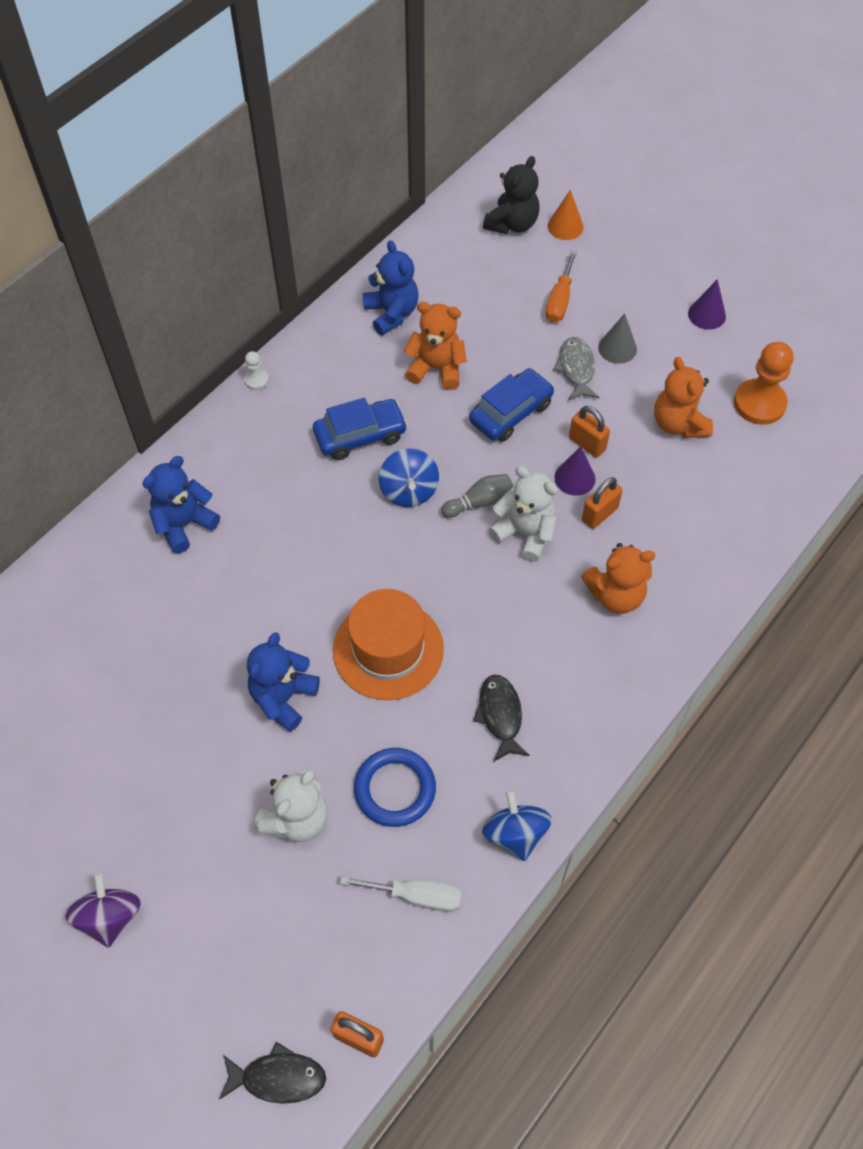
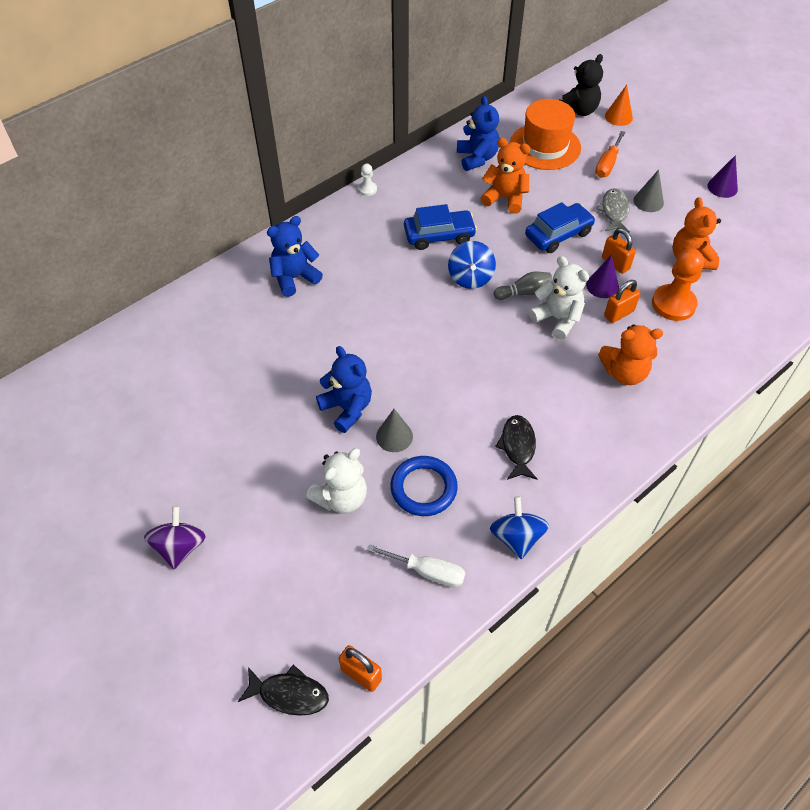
camera: 10 degrees right, 5 degrees down
(283, 698) = (347, 408): blue teddy bear -> blue teddy bear turned 105 degrees clockwise
(348, 726) = (394, 436): none -> grey cone
(388, 649) = (435, 386): orange hat -> orange hat (545, 146)
(759, 403) = (758, 253): orange pawn -> orange pawn (673, 304)

